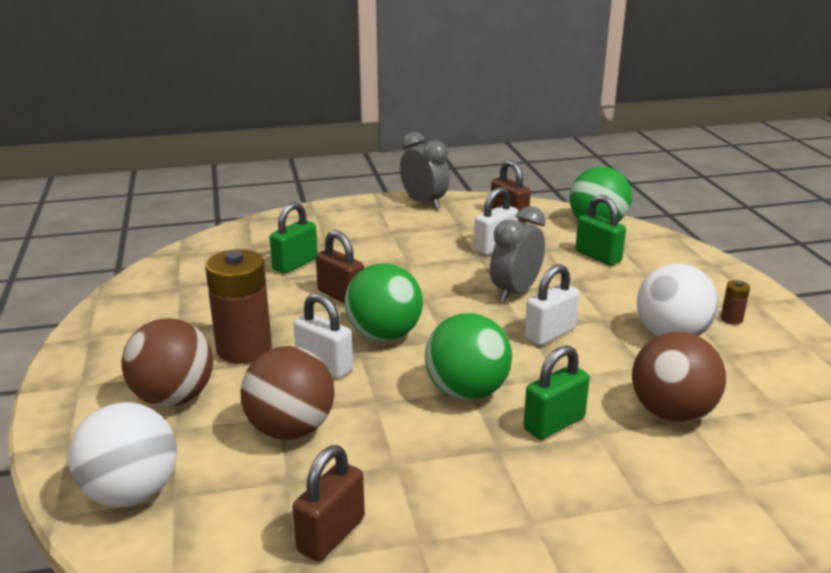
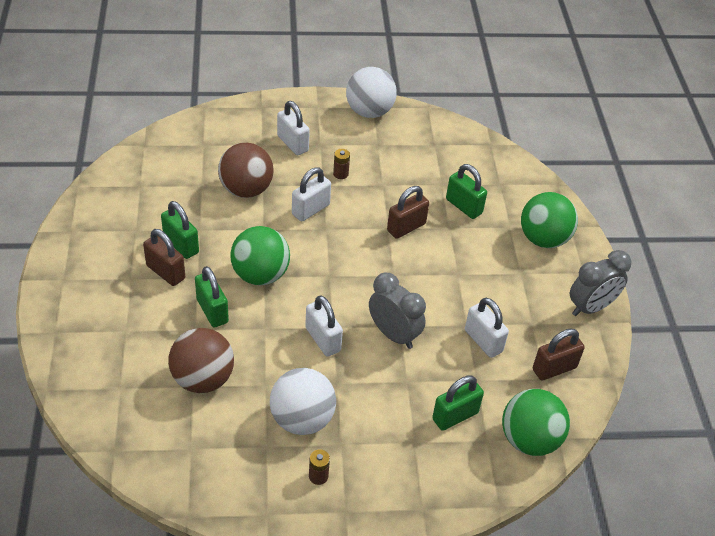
camera: 95 degrees right, 20 degrees up
(131, 493) = (211, 130): white ball -> white ball (369, 112)
(174, 398) = (292, 143): brown ball -> white padlock
(244, 349) = (340, 174): brown battery -> brown battery, size x0.42
(331, 534) = (153, 198): brown padlock -> brown padlock (165, 272)
(384, 335) = (342, 244): green ball -> green ball (543, 239)
(436, 478) = (181, 245): none -> green padlock

